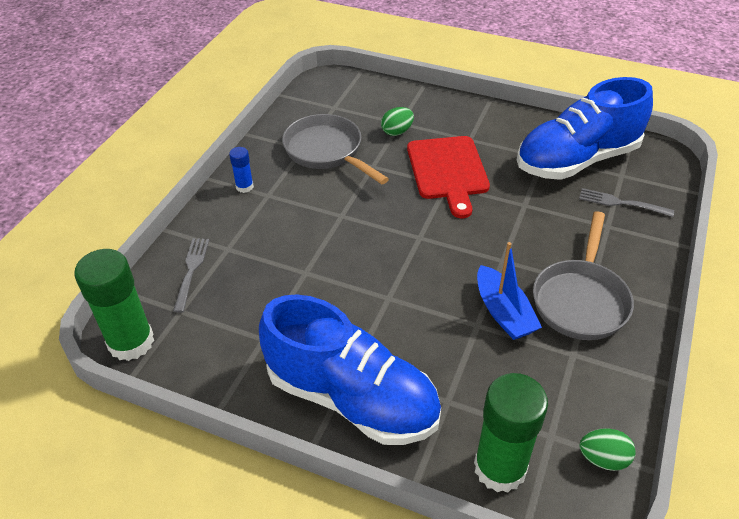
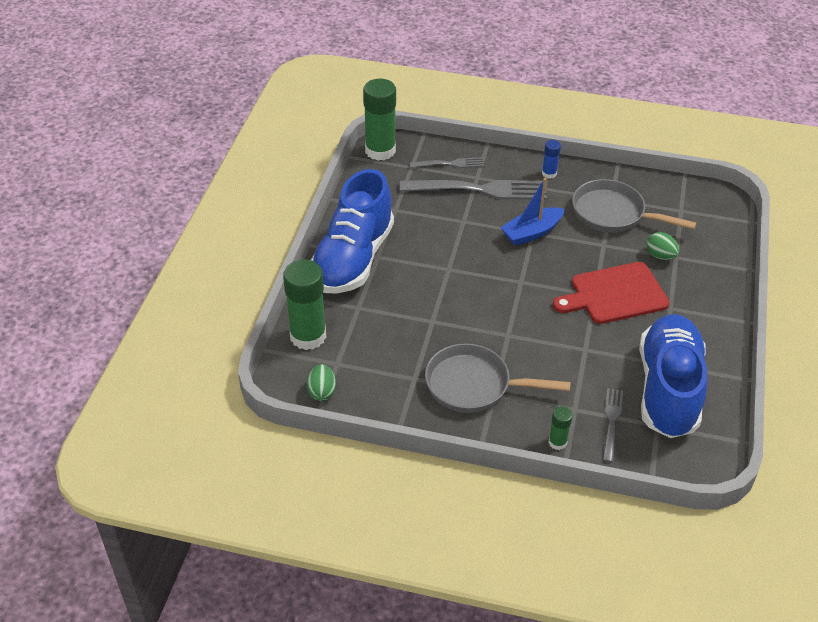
camera: 80 degrees right, 0 degrees up
(252, 249) = (480, 190): none -> grey fork
(326, 151) = (613, 214): grey pan -> grey pan turned 105 degrees counterclockwise
(503, 312) = (448, 336): blue boat -> blue boat (531, 233)
(577, 160) = (668, 389): blue shoe -> blue shoe turned 45 degrees clockwise
(654, 245) = (557, 442): none -> green glue stick

